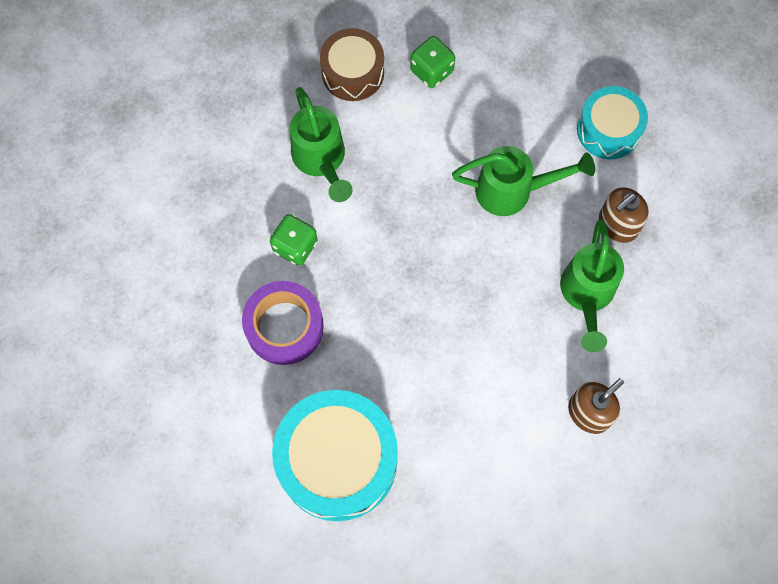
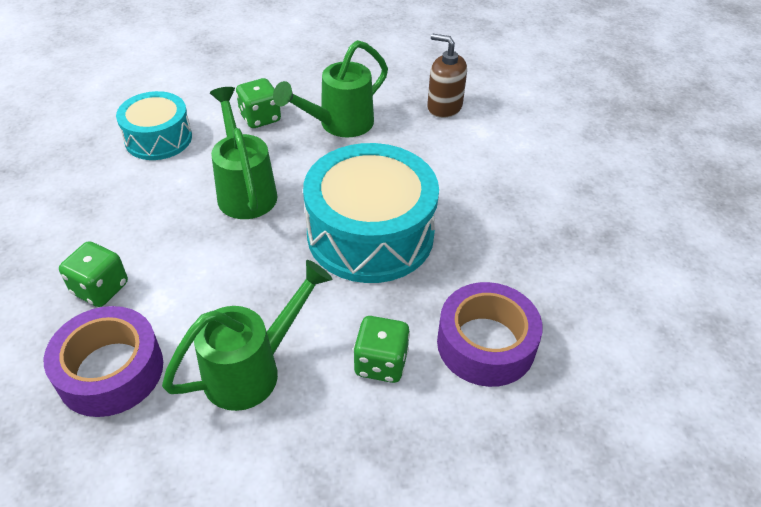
camera: 110 degrees left, 25 degrees down
(337, 460) = (597, 256): turquoise drum -> turquoise drum (370, 234)
(352, 72) = (111, 370): brown drum -> purple tape
(586, 295) = (338, 125): green watering can -> green watering can turned 150 degrees clockwise
(617, 224) = (260, 118): brown soap dispenser -> green dice

